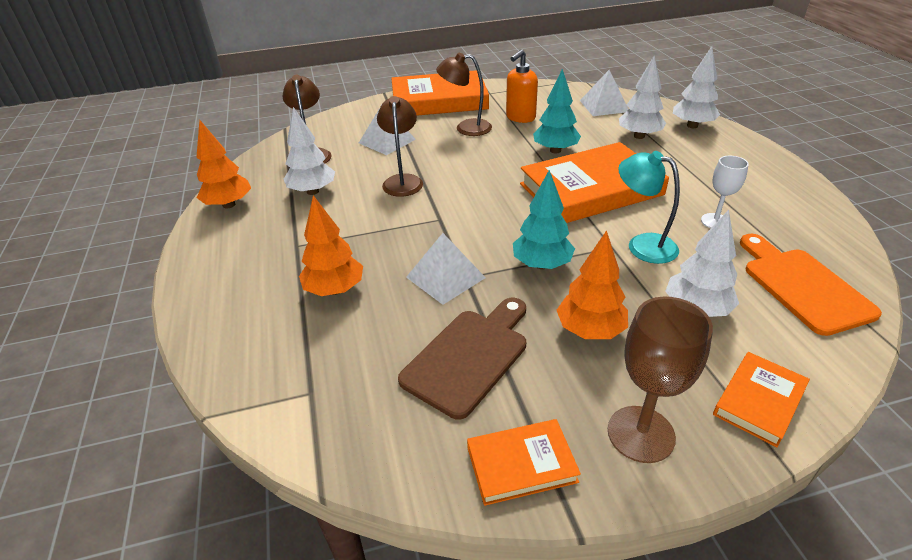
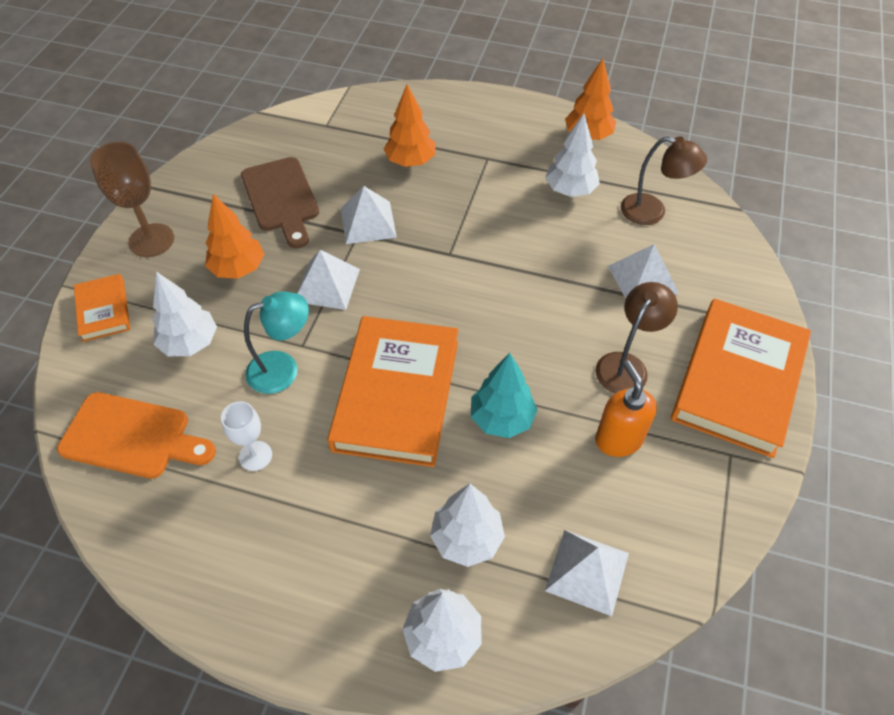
camera: 120 degrees right, 15 degrees up
(403, 181) = (539, 257): brown lamp -> none
(521, 464) = (192, 183): orange book -> none
(541, 264) = (327, 285): turquoise tree -> white pyramid

